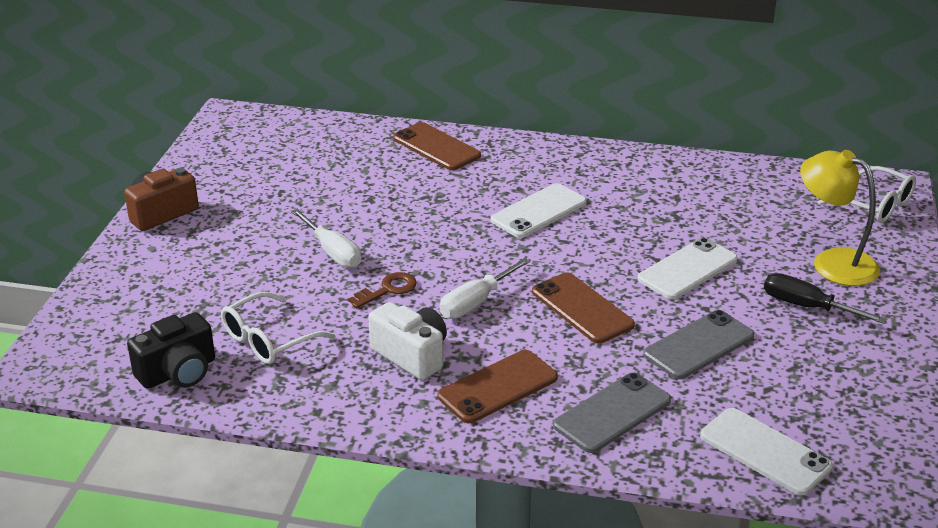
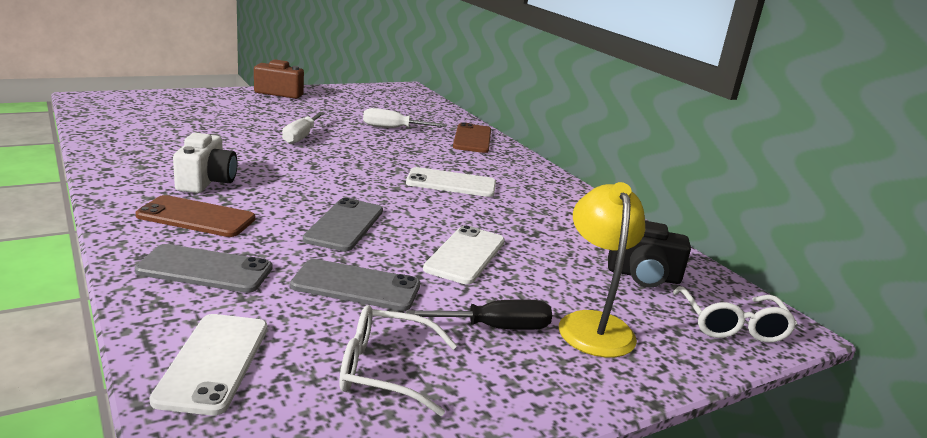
camera: 45 degrees right, 10 degrees down
(178, 372) = (115, 127): black camera -> black camera (643, 276)
(269, 339) = (178, 140): white glasses -> white glasses (386, 370)
(388, 290) = (279, 159): brown key -> none
(476, 302) = (300, 187): white screwdriver -> white screwdriver (393, 128)
(582, 308) = (344, 225): brown phone -> grey phone
(687, 269) = (465, 255): white phone -> white phone turned 75 degrees counterclockwise
(807, 307) = (496, 328): black screwdriver -> black screwdriver turned 90 degrees clockwise

